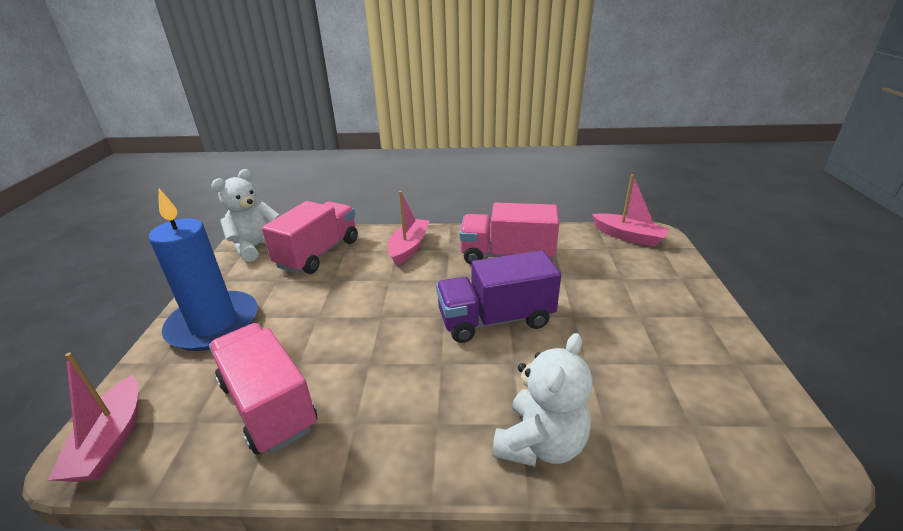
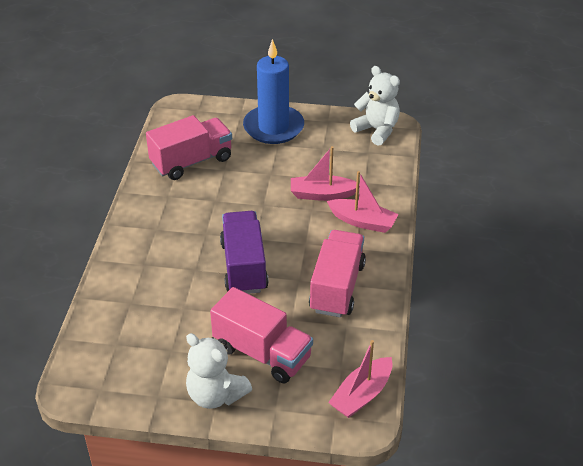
camera: 95 degrees right, 10 degrees up
(111, 440) = (185, 112): pink boat -> pink boat (322, 194)
(318, 253) = (360, 166): pink truck -> pink truck (262, 353)
(540, 443) = (127, 270): white teddy bear -> white teddy bear (216, 395)

